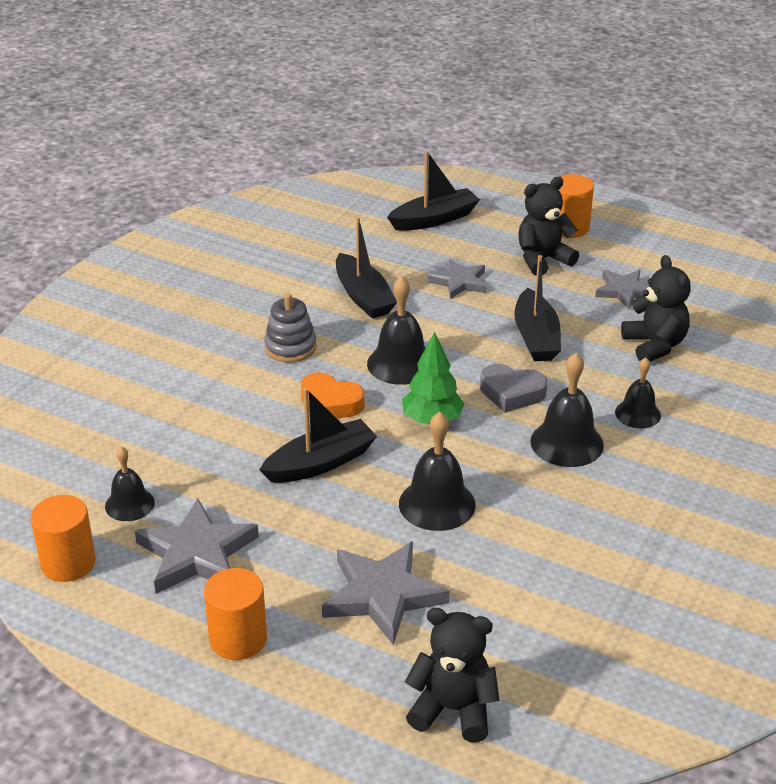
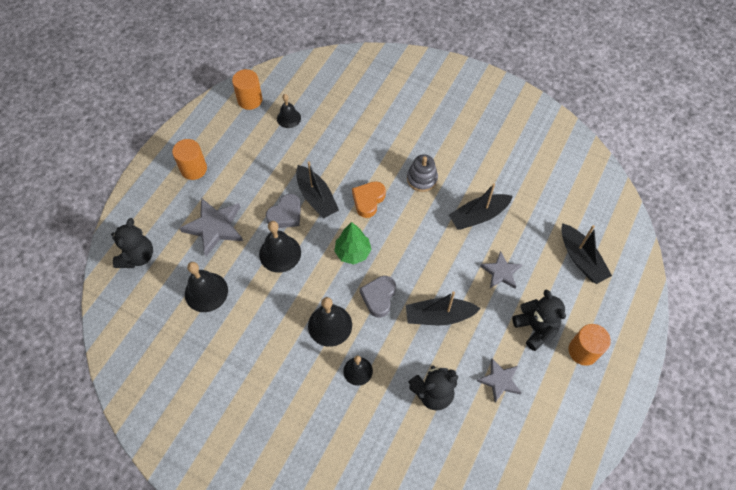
camera: 90 degrees right, 25 degrees up
(196, 554) = (251, 148): grey star -> none
(356, 500) = (286, 215): none -> grey heart
(401, 363) = (407, 236): black bell -> black bell (206, 292)

